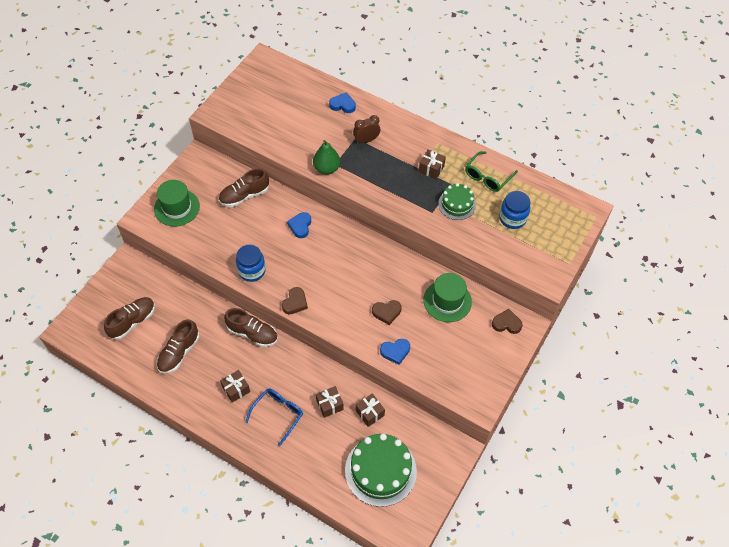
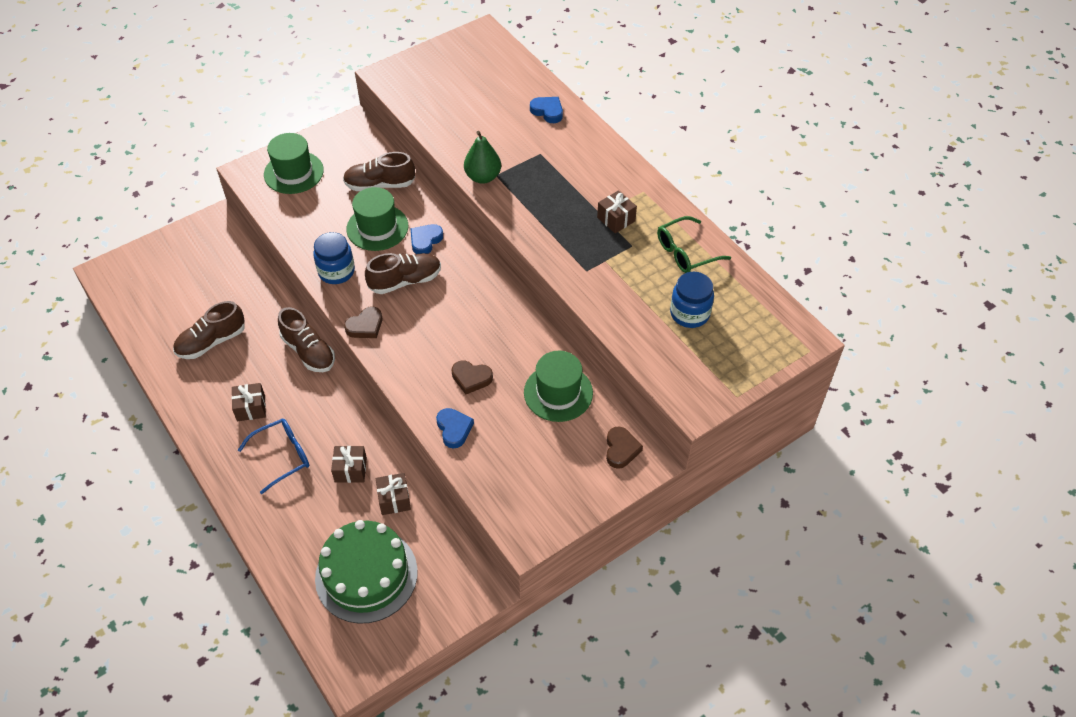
camera: 25 degrees right, 5 degrees down
(132, 321) = (181, 288): brown shoe -> brown shoe (405, 281)
(261, 228) = (377, 227): none -> green hat
(366, 140) = (552, 160): brown clock -> none
(395, 352) = (454, 429): blue heart -> blue heart turned 120 degrees counterclockwise
(457, 204) = (624, 272): green cake -> none
(506, 323) = (621, 449): brown heart -> brown heart turned 60 degrees clockwise

